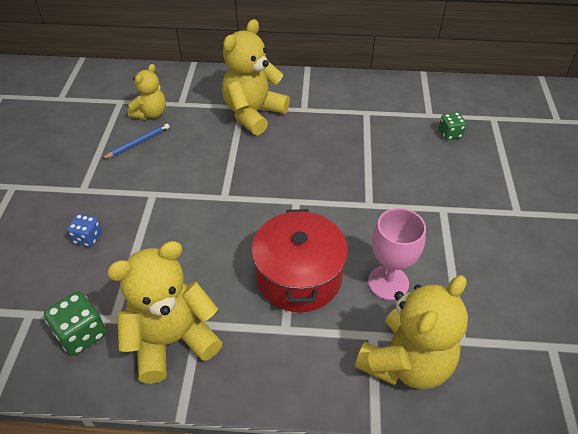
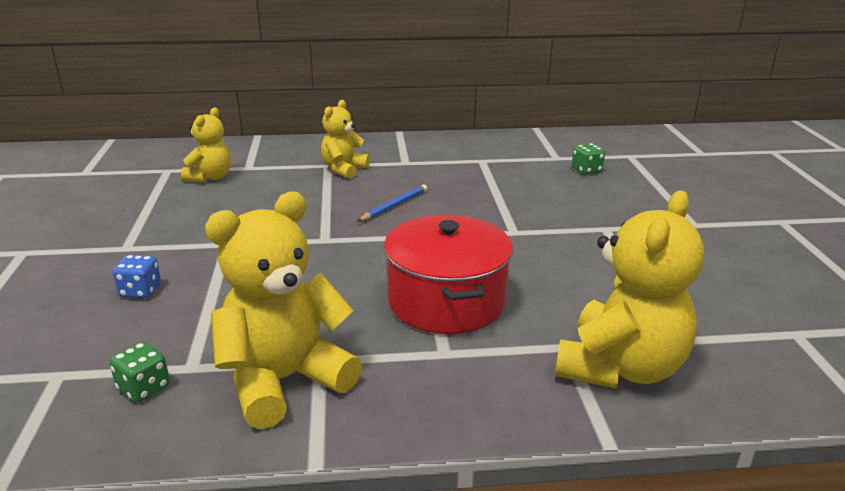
camera: 10 degrees left, 20 degrees down
(81, 334) = (144, 388): green dice -> green dice, size x0.65
(138, 143) = (198, 202): blue pencil -> blue pencil (394, 206)
(253, 113) = (344, 169): yellow teddy bear -> yellow teddy bear, size x0.58
(388, 282) = (565, 296): pink goblet -> none

